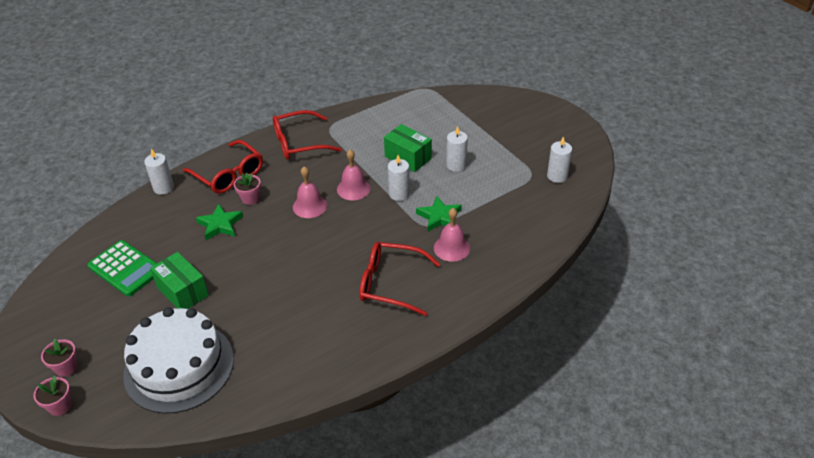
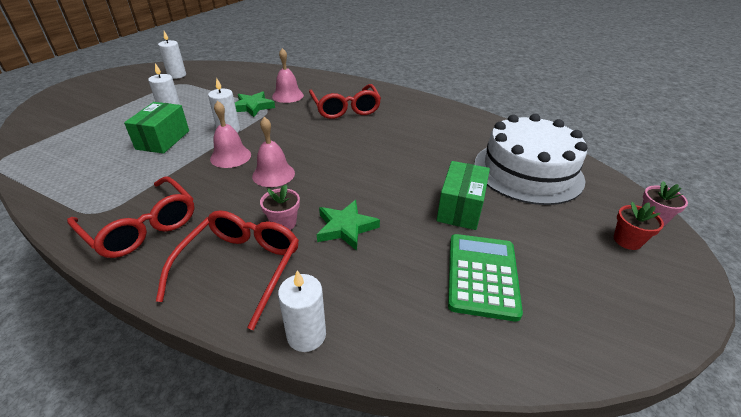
camera: 120 degrees left, 5 degrees down
(66, 367) = (627, 240): pink flower pot -> red flower pot

